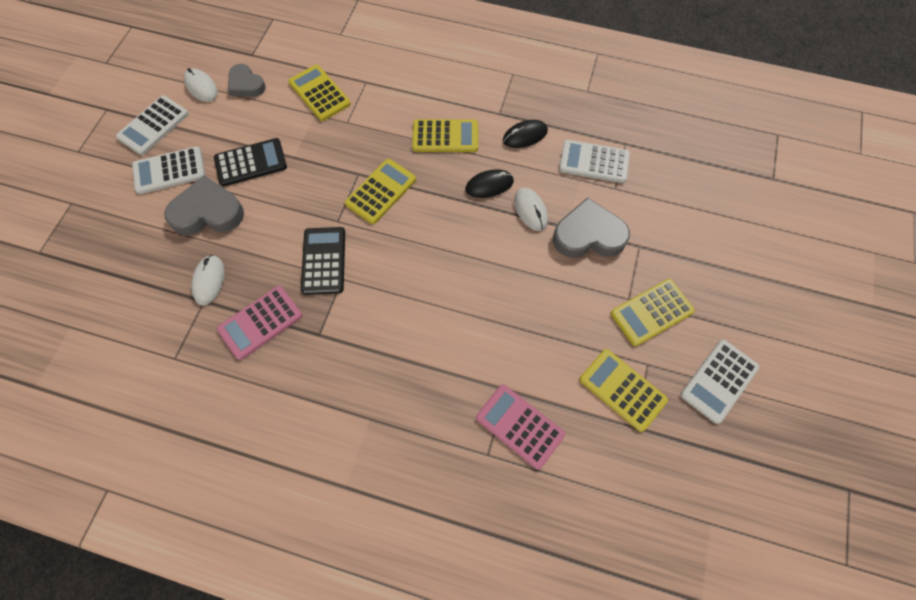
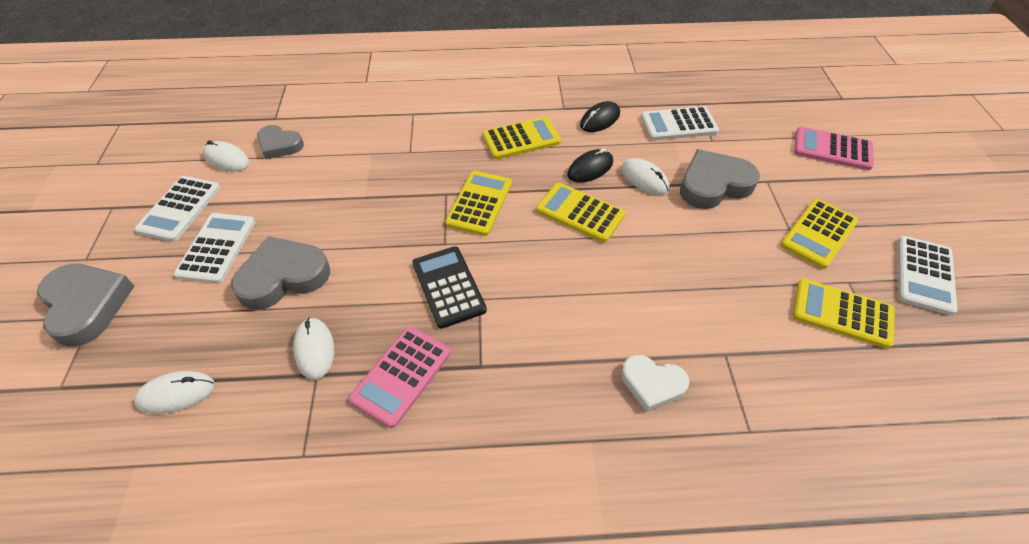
camera: 20 degrees left, 15 degrees down
(69, 192) = (87, 305): none -> grey heart
(109, 283) = (176, 394): none -> white mouse
(169, 171) = (217, 248): white calculator -> white calculator turned 135 degrees clockwise
(251, 163) = (316, 214): black calculator -> none
(319, 93) = (367, 134): yellow calculator -> yellow calculator (580, 213)
(436, 393) = (652, 384): none -> white heart
(519, 426) = (764, 387): pink calculator -> pink calculator (832, 149)

